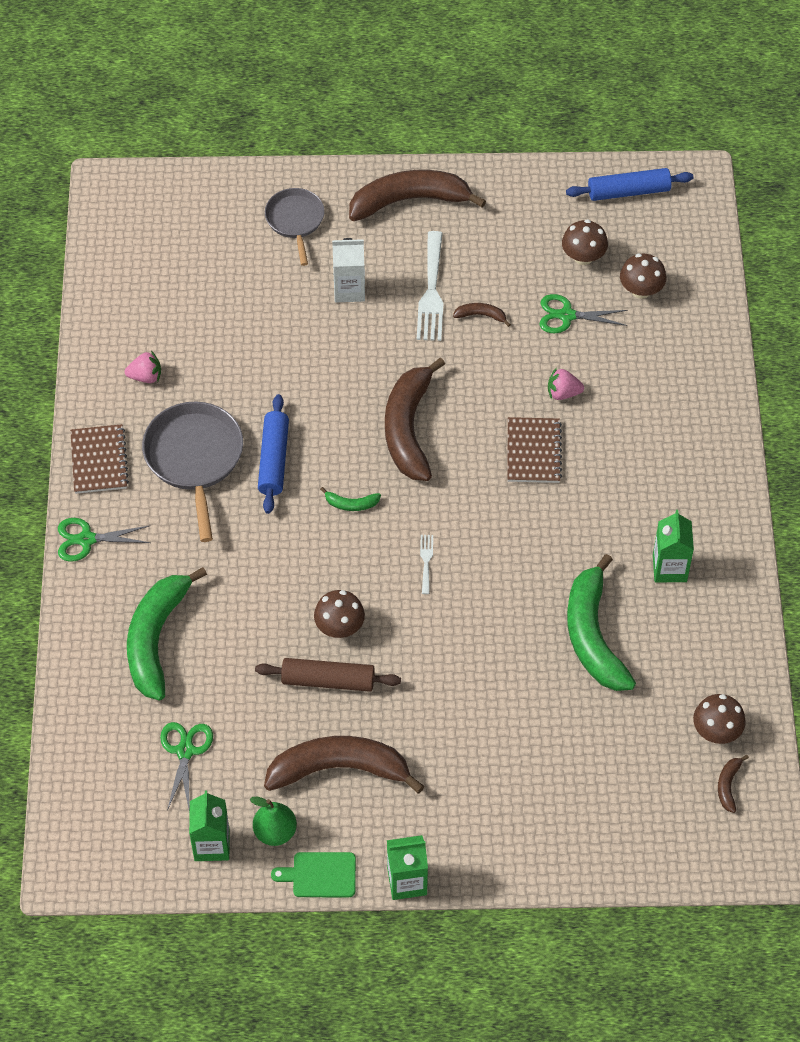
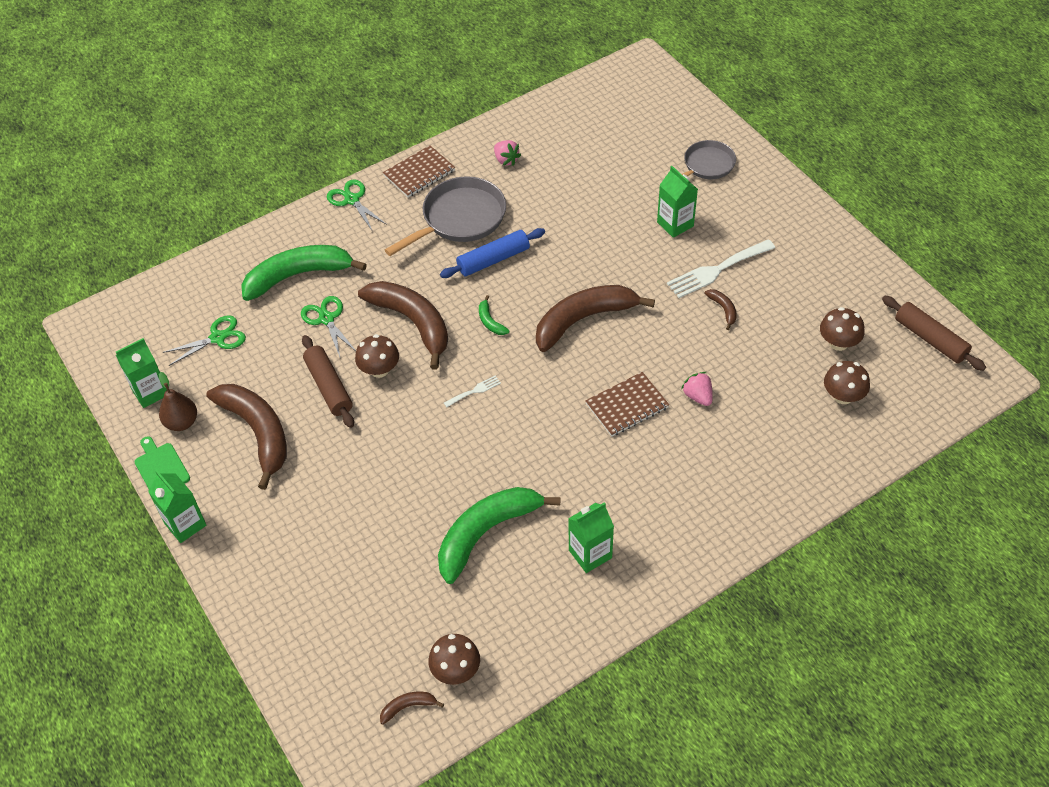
camera: 60 degrees right, 5 degrees down
(275, 832) = (182, 422): green pear -> brown pear
(349, 290) = (675, 224): white carton -> green carton
(409, 201) = (786, 216): brown banana -> brown banana (412, 323)
(566, 315) = (773, 361): green scissors -> green scissors (326, 319)
(628, 191) = (930, 339): blue rolling pin -> brown rolling pin

